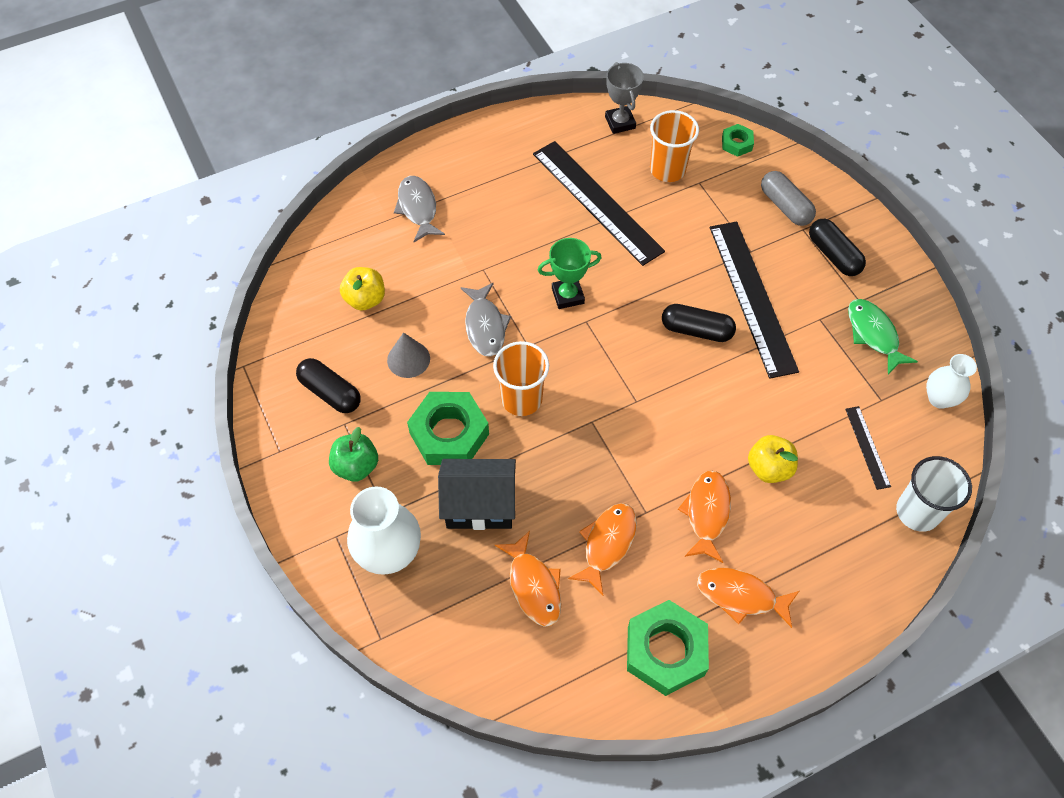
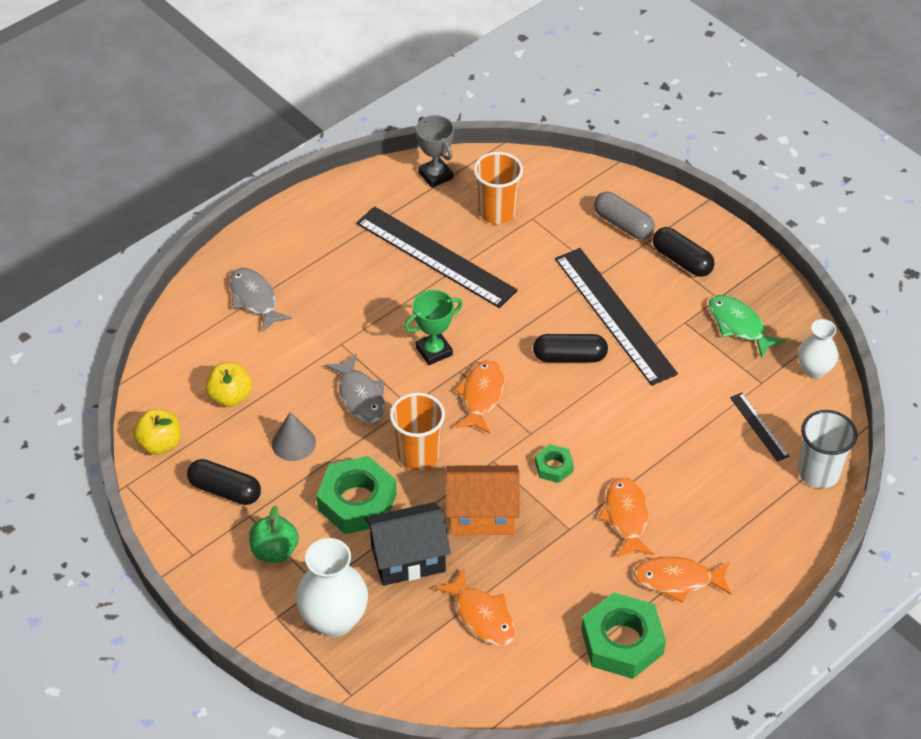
camera: 15 degrees left, 10 degrees down
(564, 476) = (482, 515): none -> orange house
(607, 544) = (540, 564): orange fish -> orange fish (481, 396)
(736, 143) = (559, 173): green nut -> green nut (554, 467)
(769, 468) = (673, 465): yellow apple -> yellow apple (160, 444)

